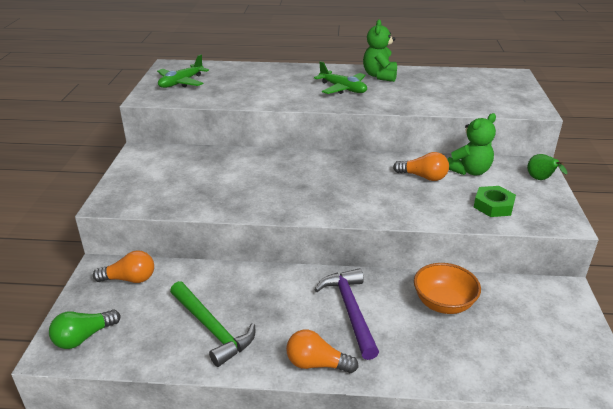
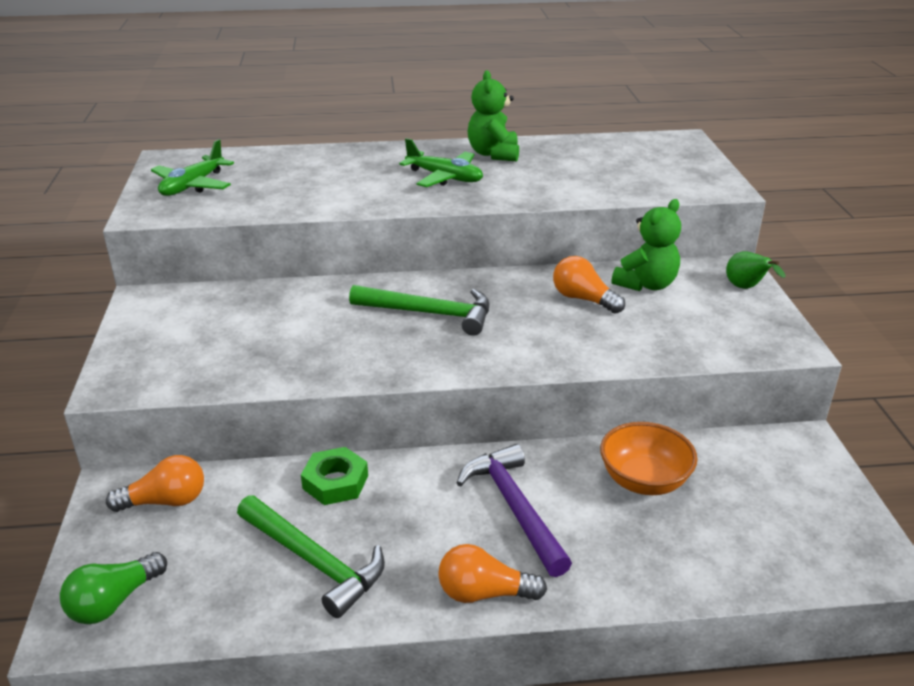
camera: 10 degrees left, 0 degrees up
(317, 177) = (430, 314): none -> green hammer
(423, 177) = (583, 299): orange light bulb -> orange light bulb turned 150 degrees counterclockwise
(493, 205) = (691, 332): green nut -> green nut (335, 482)

